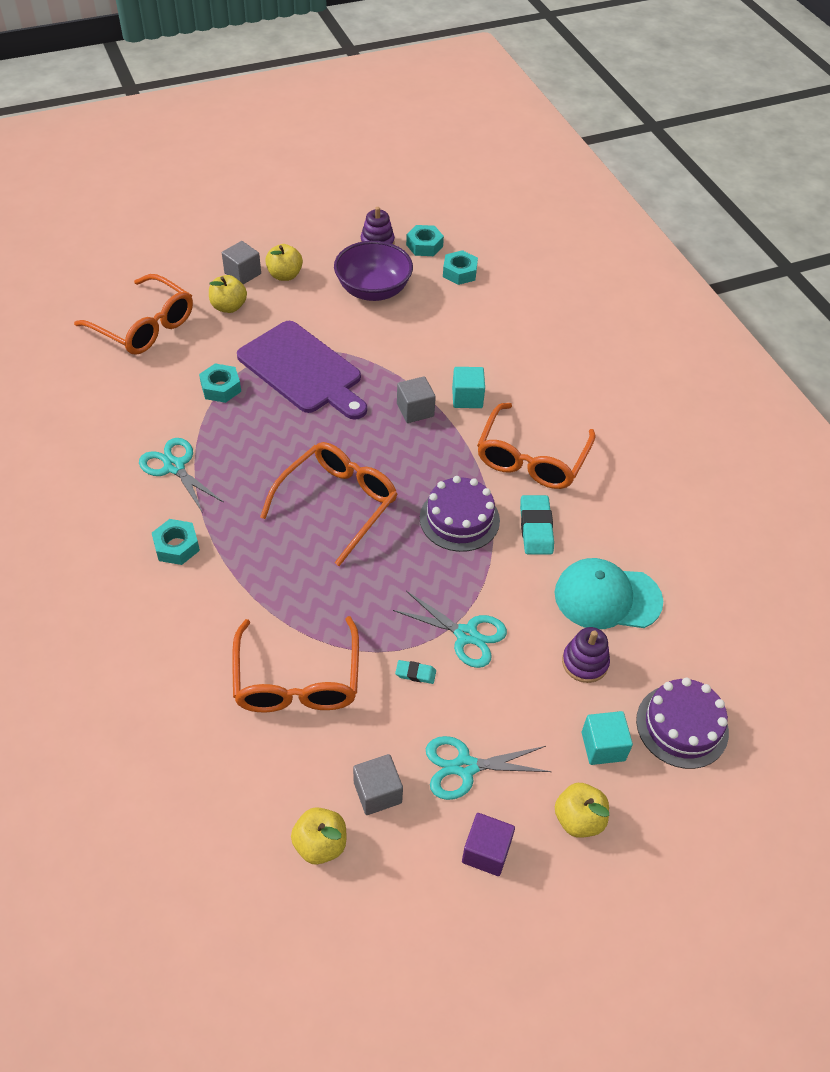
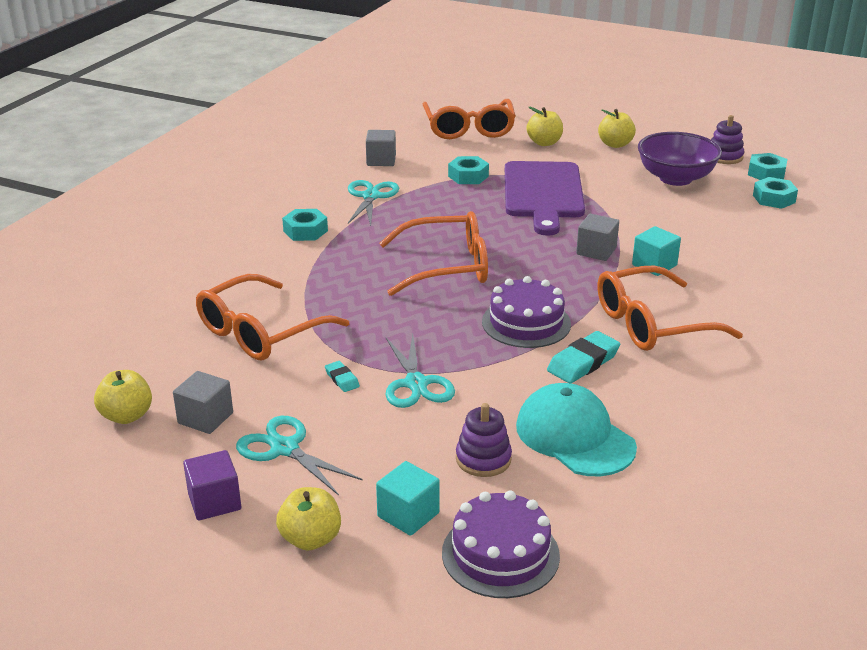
camera: 50 degrees right, 20 degrees down
(242, 273) = (583, 132): grey cube -> grey cube (381, 160)

